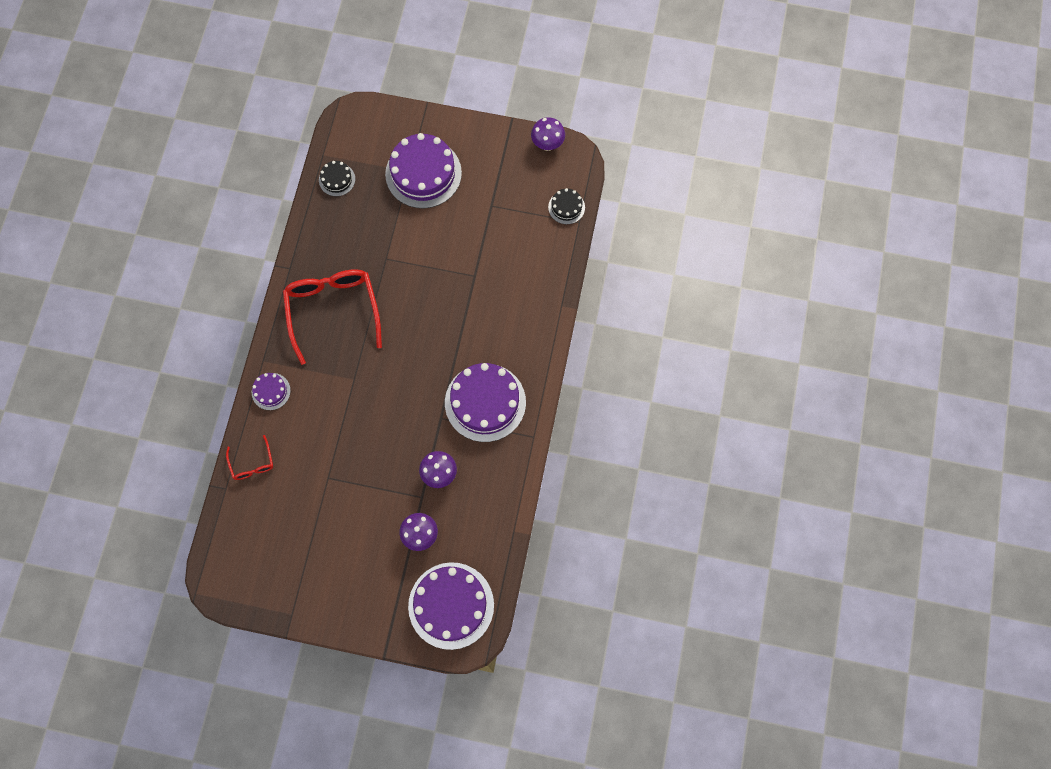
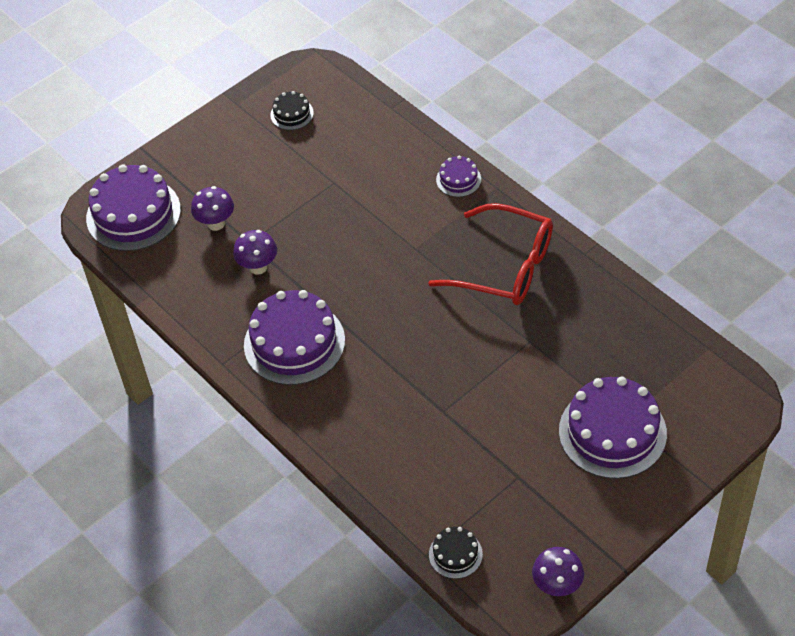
camera: 130 degrees right, 20 degrees down
(252, 463) = (398, 135): red glasses -> none
(337, 179) = (665, 346): black cake -> black cake (292, 114)

